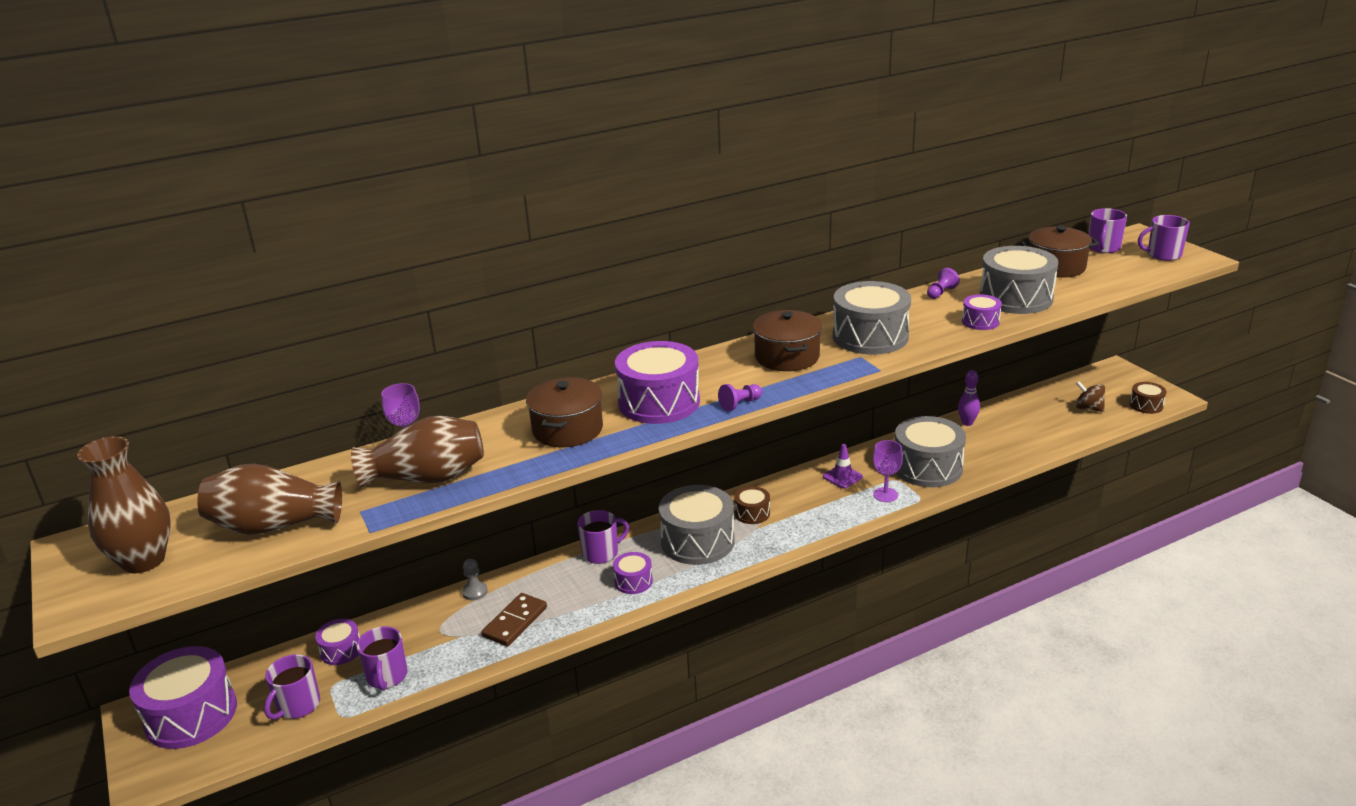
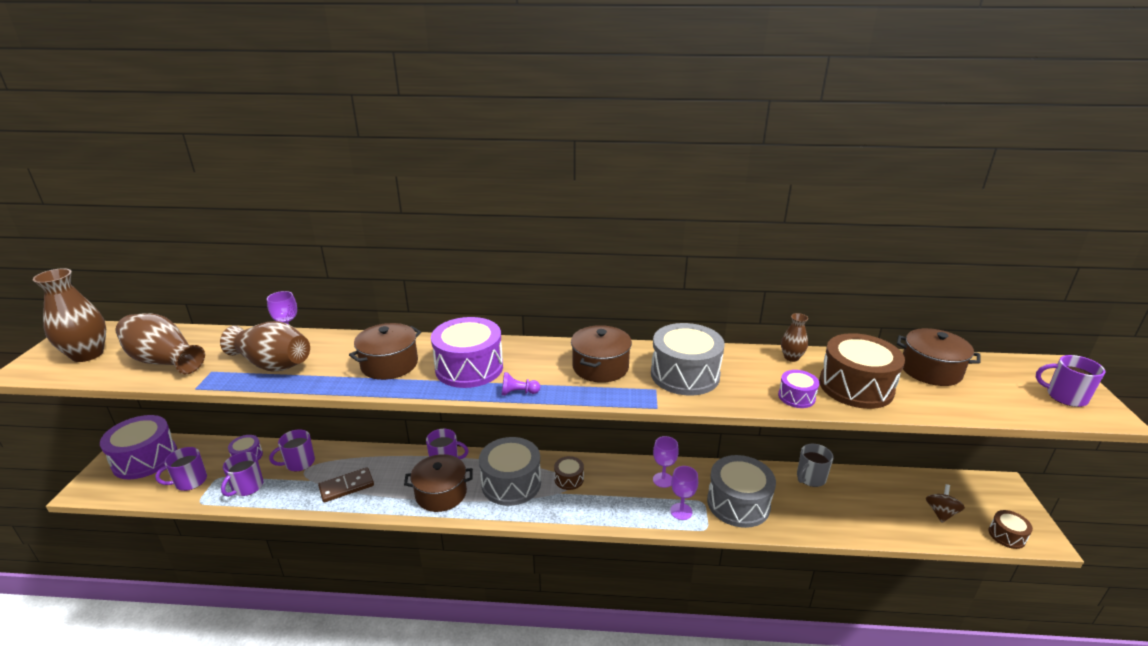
camera: 30 degrees right, 0 degrees up
(475, 592) = (350, 453): grey pawn -> none
(633, 581) = (441, 493): purple drum -> brown pot
(842, 477) = (663, 480): purple traffic cone -> purple goblet
(941, 293) = (791, 357): purple pawn -> brown vase
(967, 423) = (810, 478): purple bowling pin -> grey mug
(1015, 298) = (856, 387): grey drum -> brown drum
(1088, 408) = (941, 513): brown spinning top -> brown spinning top turned 45 degrees clockwise
(1103, 248) = (1002, 368): purple mug -> purple mug (299, 463)

